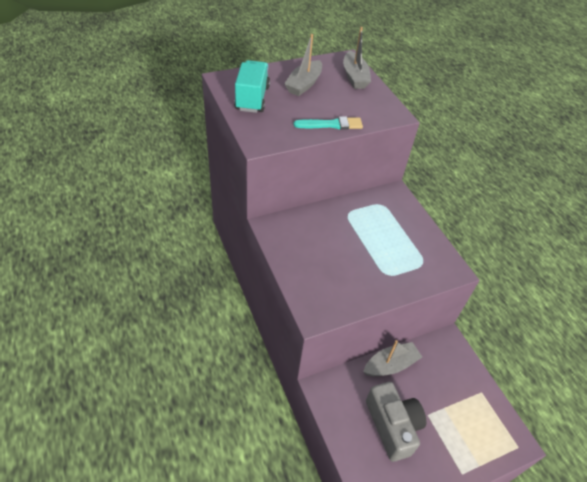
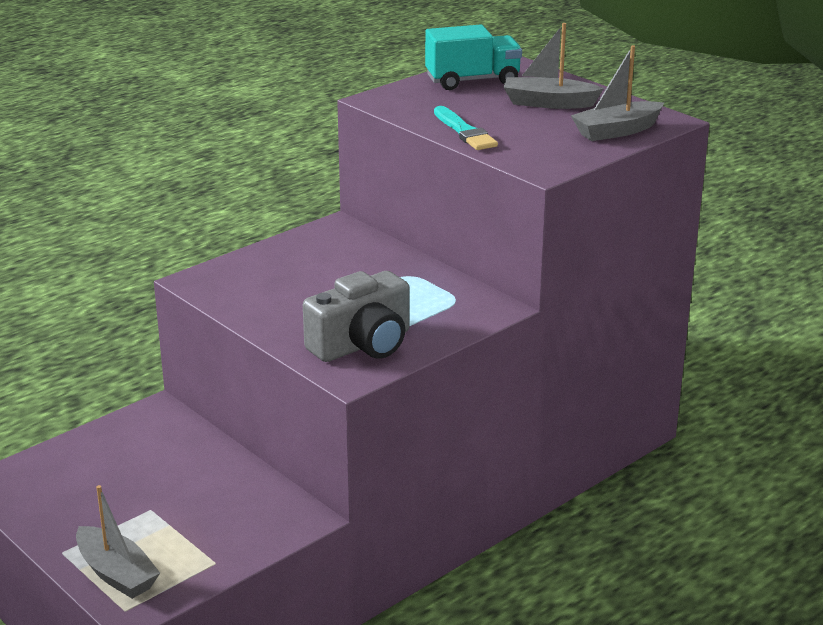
camera: 75 degrees right, 20 degrees down
(390, 365) = (225, 463): grey boat -> grey boat (116, 573)
(392, 426) = (119, 478): grey camera -> grey camera (362, 344)

